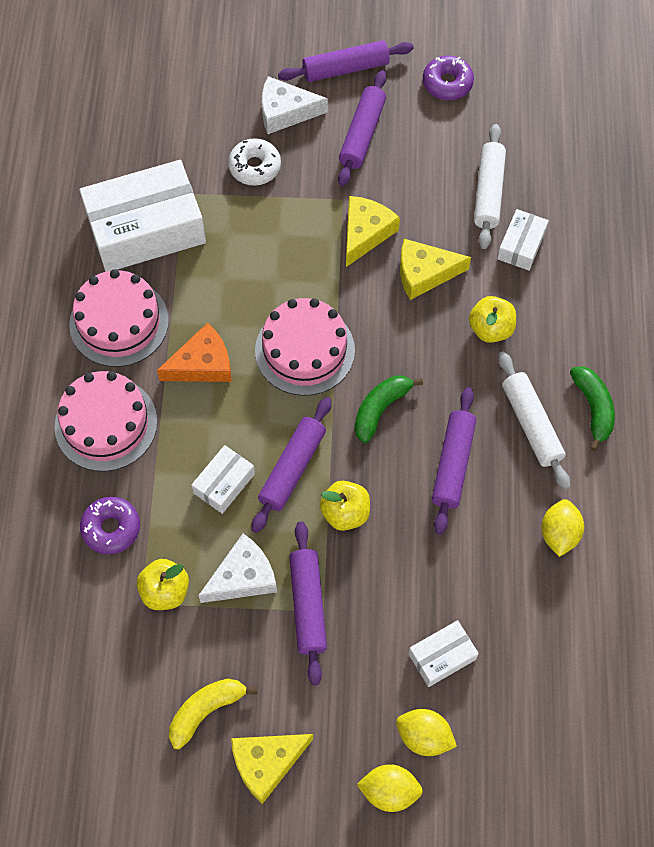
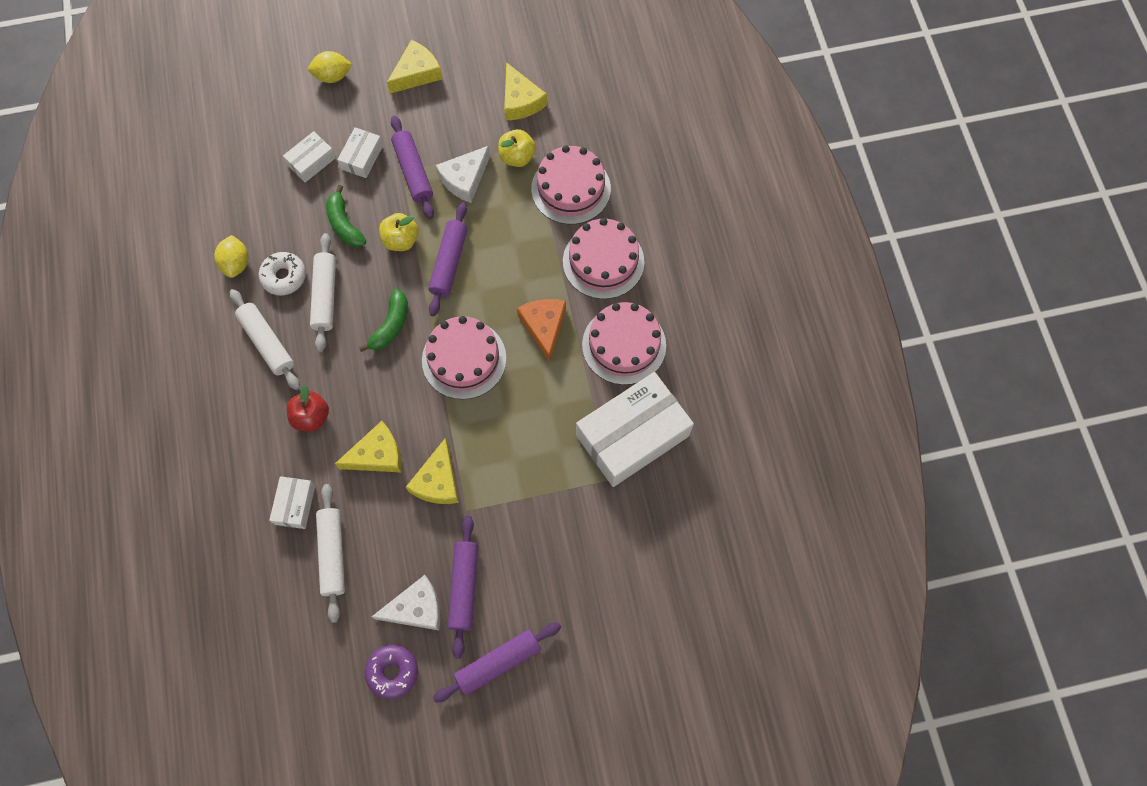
camera: 165 degrees right, 5 degrees up
(111, 528) = (571, 189): purple donut -> pink cake
(134, 677) = (520, 101): none -> yellow cheese
(202, 364) = (544, 327): orange cheese -> orange cheese turned 120 degrees clockwise
(206, 710) = (465, 93): yellow banana -> none
(224, 483) = (498, 239): white box -> white box (362, 157)
(255, 167) = (555, 524): white donut -> white donut (284, 276)
(285, 112) = (544, 593): white cheese -> white cheese (416, 608)
(424, 736) = (315, 111): yellow lemon -> none
(453, 464) = (325, 296): purple rolling pin -> white rolling pin
(490, 329) = (311, 417): yellow apple -> red apple
(593, 408) = (217, 368): green banana -> green banana (344, 224)

